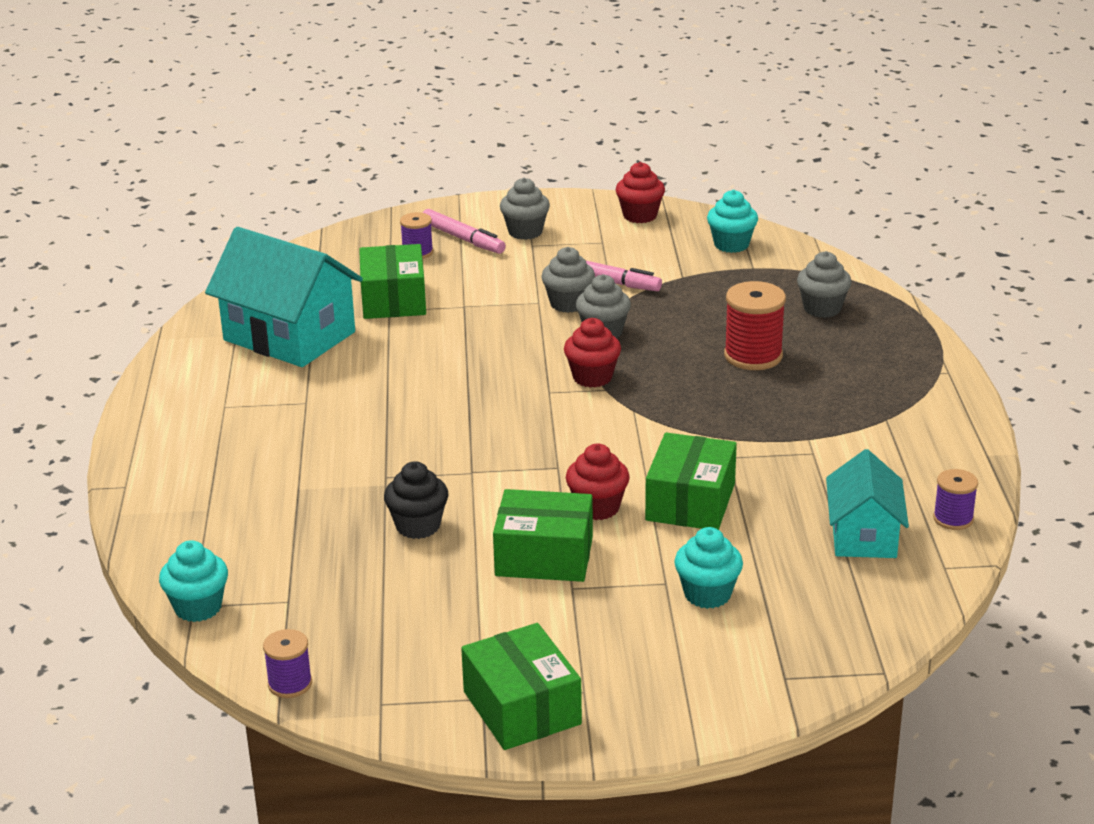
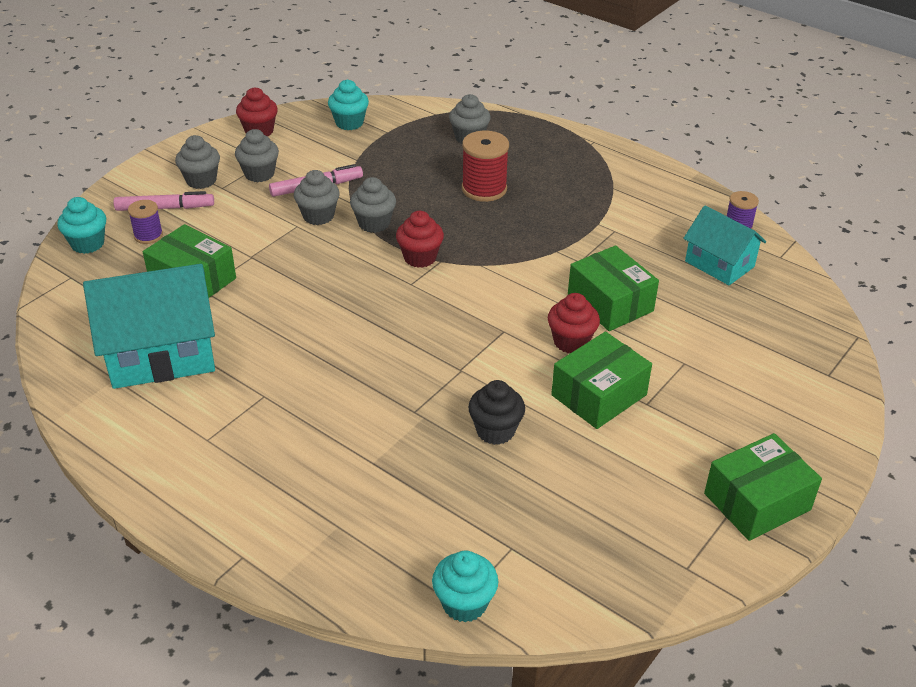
camera: 50 degrees left, 10 degrees up
(290, 684) = (617, 604): purple spool -> none
(522, 708) = (757, 501): green box -> green box turned 45 degrees counterclockwise
(579, 249) = (259, 174): none -> grey cupcake
(707, 594) = (715, 354): turquoise cupcake -> turquoise cupcake (87, 244)

